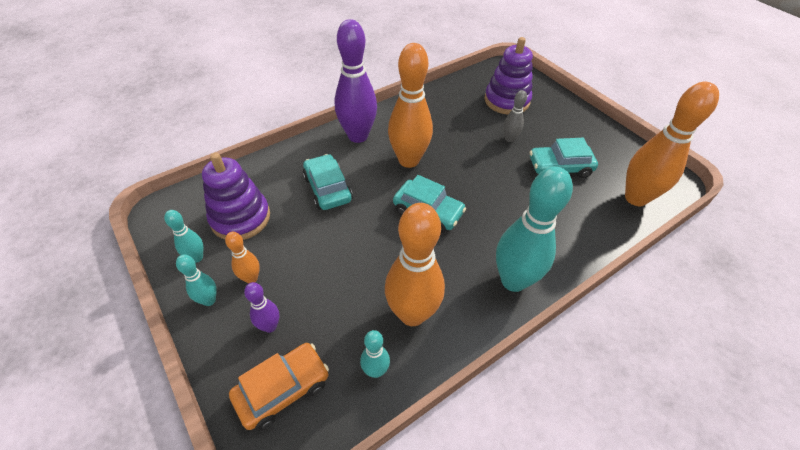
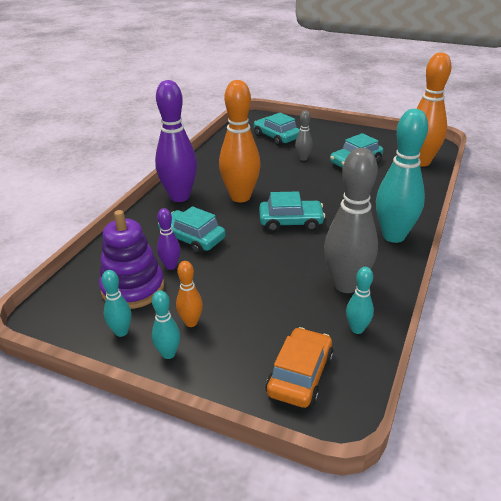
camera: 30 degrees left, 15 degrees down
(270, 326) = (244, 344): purple bowling pin -> purple bowling pin (171, 266)
(412, 314) = (346, 285): orange bowling pin -> grey bowling pin
(506, 101) = (276, 137): purple stacking toy -> turquoise car

